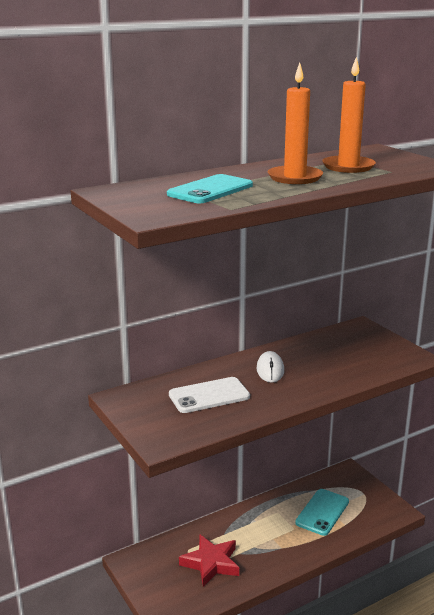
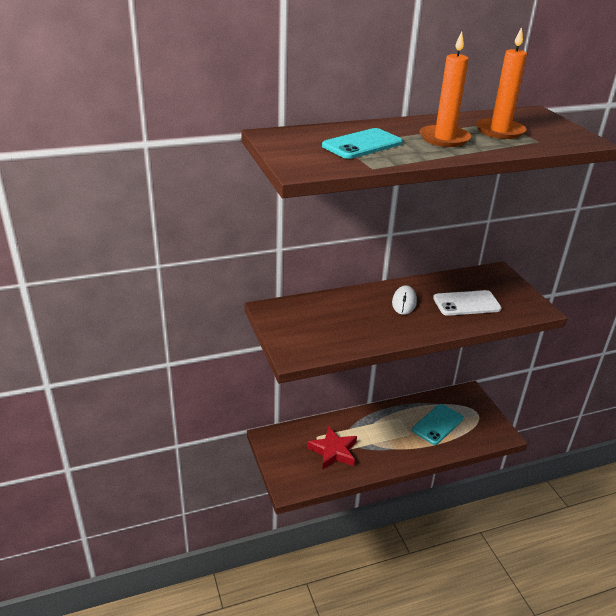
camera: 10 degrees right, 10 degrees up
(209, 396) = (344, 319): white phone -> white phone (466, 303)

